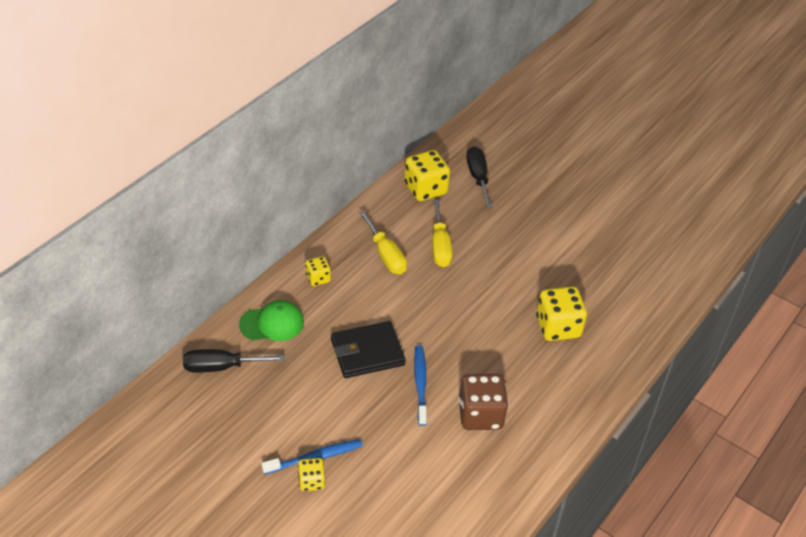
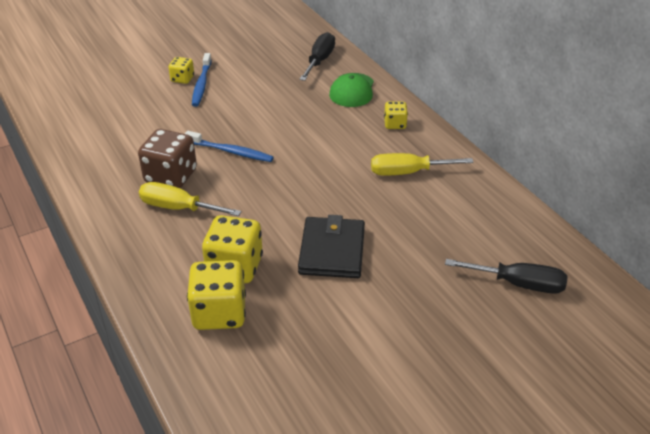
camera: 115 degrees right, 5 degrees down
(367, 352) = (287, 131): black wallet -> black wallet (332, 251)
(425, 189) = (507, 230): yellow dice -> yellow dice (219, 313)
(440, 246) = (404, 214): yellow screwdriver -> yellow screwdriver (178, 208)

